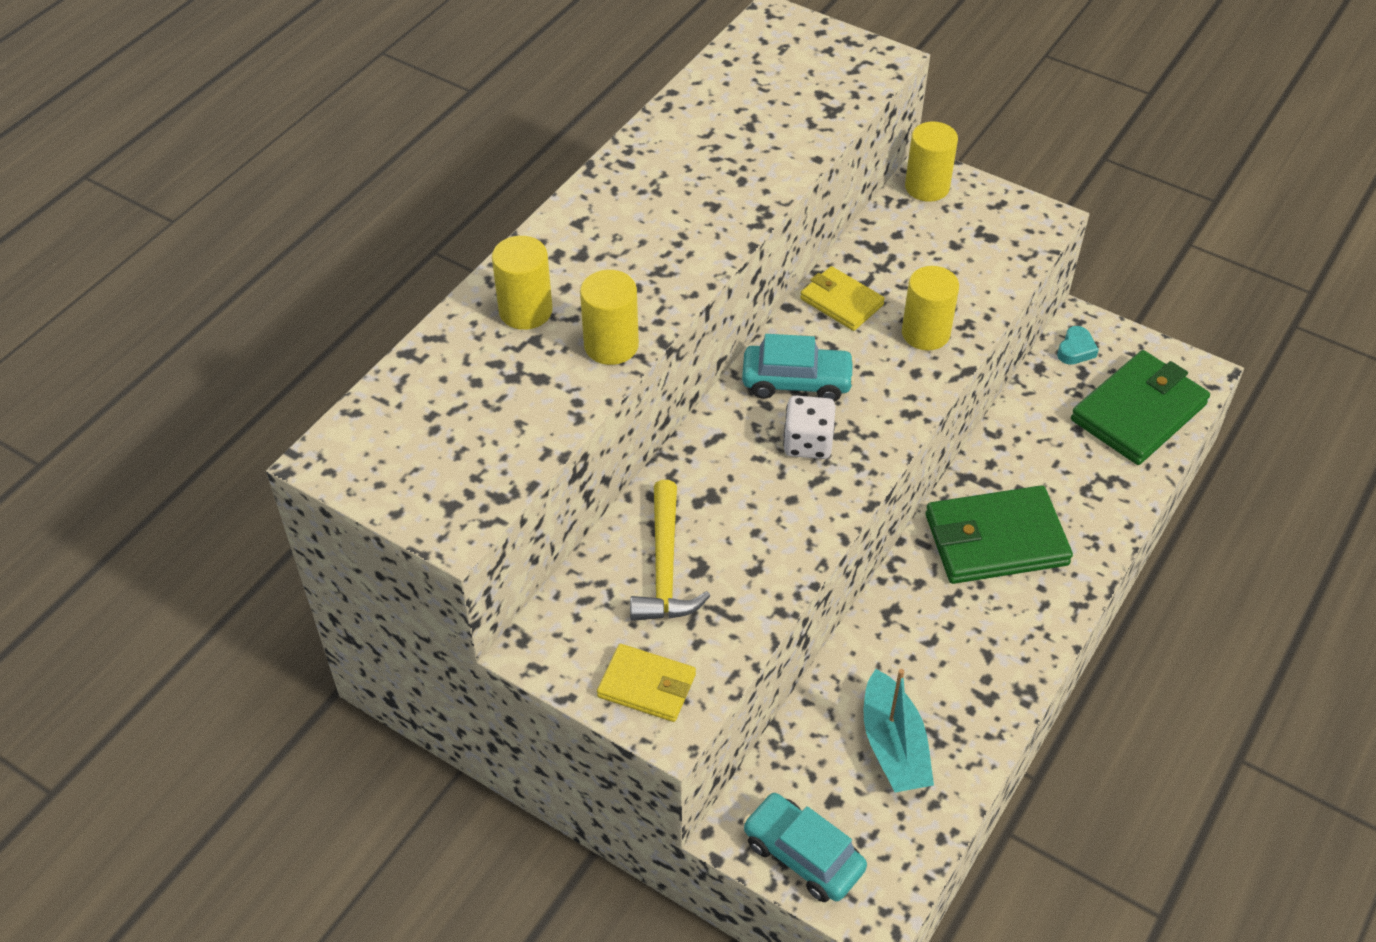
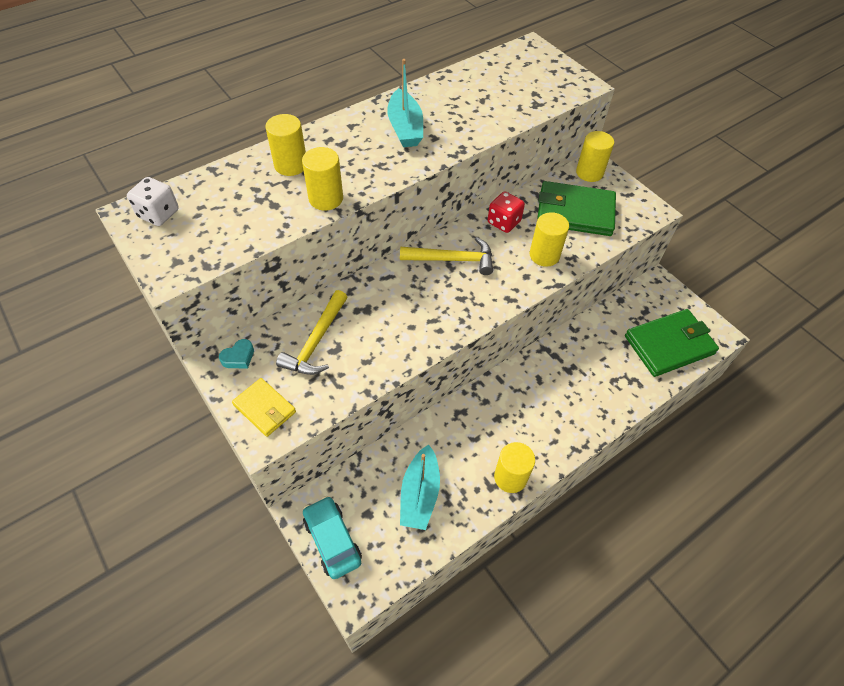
camera: 20 degrees right, 5 degrees up
(662, 203) = (405, 128): none -> turquoise boat
(797, 382) = (452, 259): turquoise car -> yellow hammer
(808, 443) = (439, 297): white dice -> white dice (158, 214)
(841, 302) = (504, 222): yellow wallet -> red dice
(995, 540) = (543, 392): green wallet -> green wallet (575, 212)
(1008, 676) = (510, 477): none -> yellow cylinder
(1075, 350) = (647, 296): turquoise heart -> turquoise heart (238, 357)

